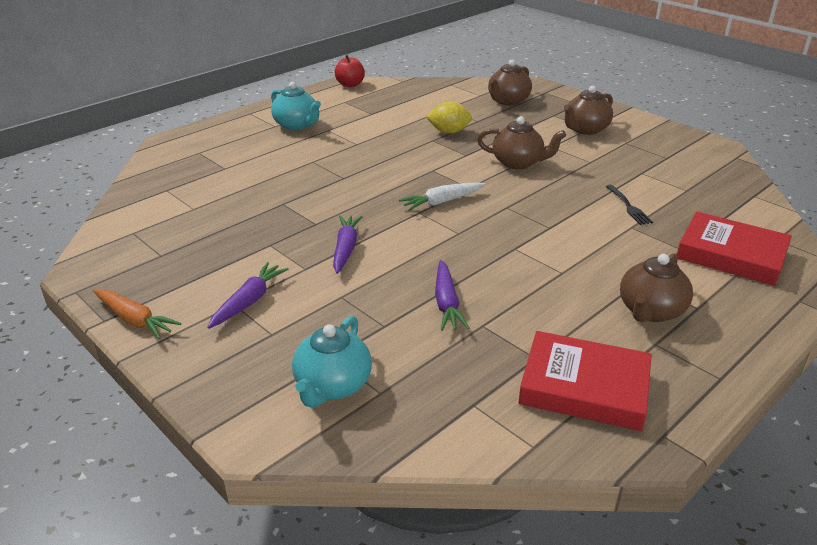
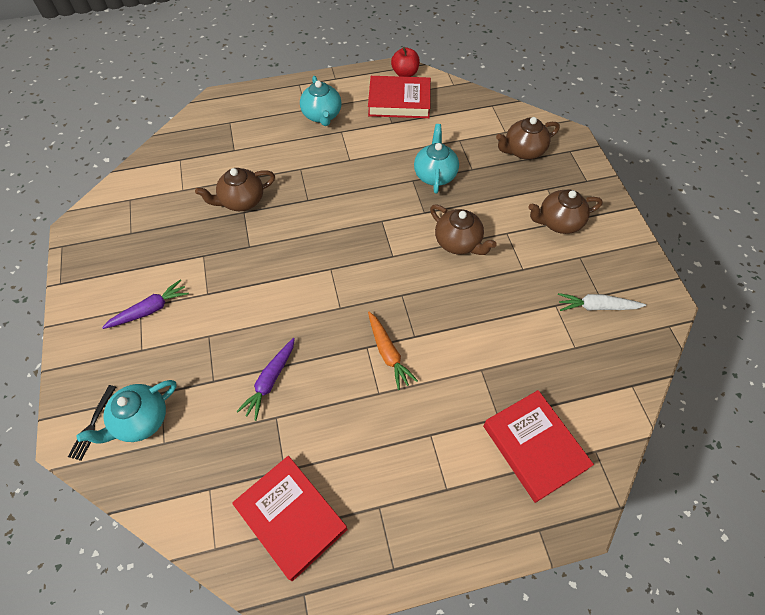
camera: 30 degrees right, 25 degrees up
(134, 320) = (75, 292): orange carrot -> orange carrot (388, 353)
(345, 249) = (248, 285): purple carrot -> none
(364, 101) = (399, 101): none -> red book
(442, 202) = (357, 264): white carrot -> white carrot (596, 307)
(449, 132) = (435, 175): yellow lemon -> turquoise teapot
(628, 206) = (502, 343): black fork -> black fork (92, 424)
(650, 311) = (407, 472): brown teapot -> brown teapot (242, 201)

